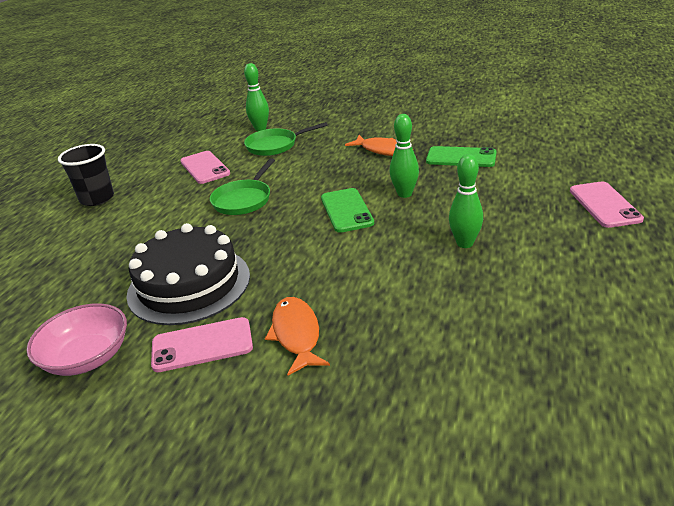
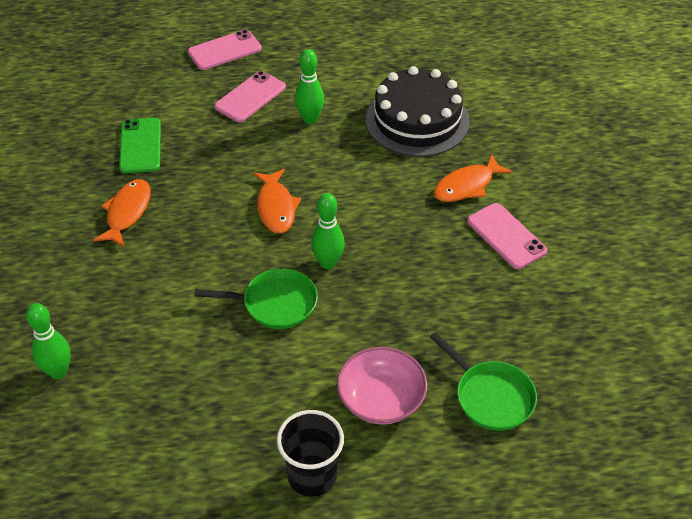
camera: 115 degrees left, 15 degrees up
(87, 357) = (558, 304): pink bowl -> pink bowl (381, 399)
(189, 284) = (440, 281): black cake -> black cake (417, 120)
(204, 168) = (199, 385): pink phone -> pink phone (250, 97)
(275, 145) = (119, 329): green pan -> green pan (490, 396)
(346, 210) = (276, 207): green phone -> orange fish
(404, 194) = (232, 172): green bowling pin -> green bowling pin (328, 263)

